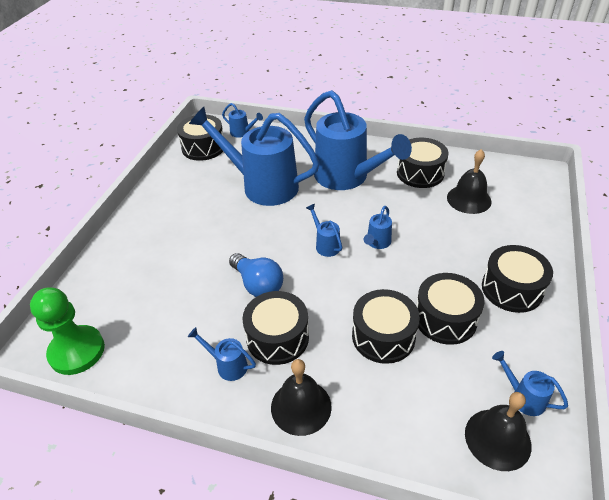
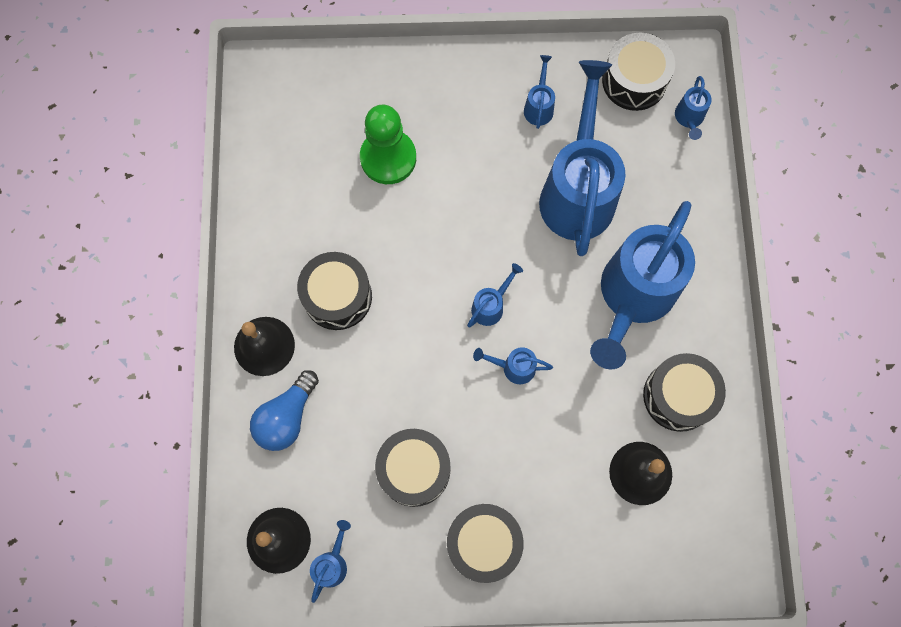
camera: 70 degrees right, 30 degrees up
(77, 351) = (267, 110): green pawn -> green pawn (388, 158)
(228, 365) = (290, 260): blue watering can -> blue watering can (539, 107)
(258, 284) = (403, 250): blue light bulb -> blue light bulb (287, 417)
(383, 336) = (370, 406): black drum -> none

